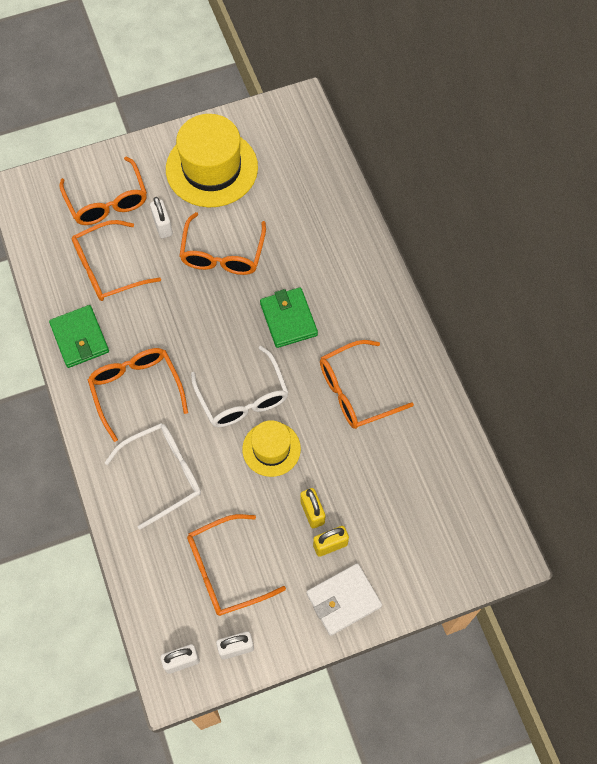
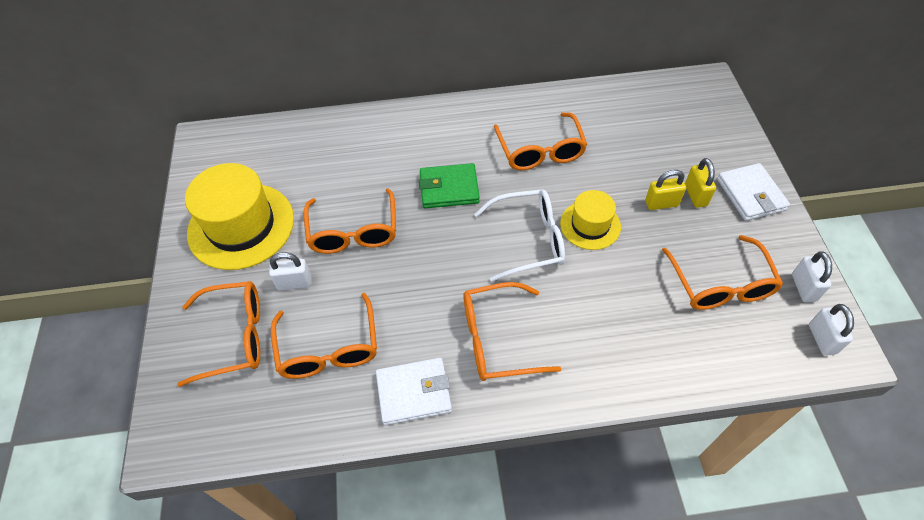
camera: 75 degrees left, 10 degrees down
(80, 338) = (414, 392): green wallet -> white wallet
(164, 474) = (606, 325): white glasses -> none
(222, 254) = (353, 232): orange glasses -> orange glasses turned 60 degrees clockwise

